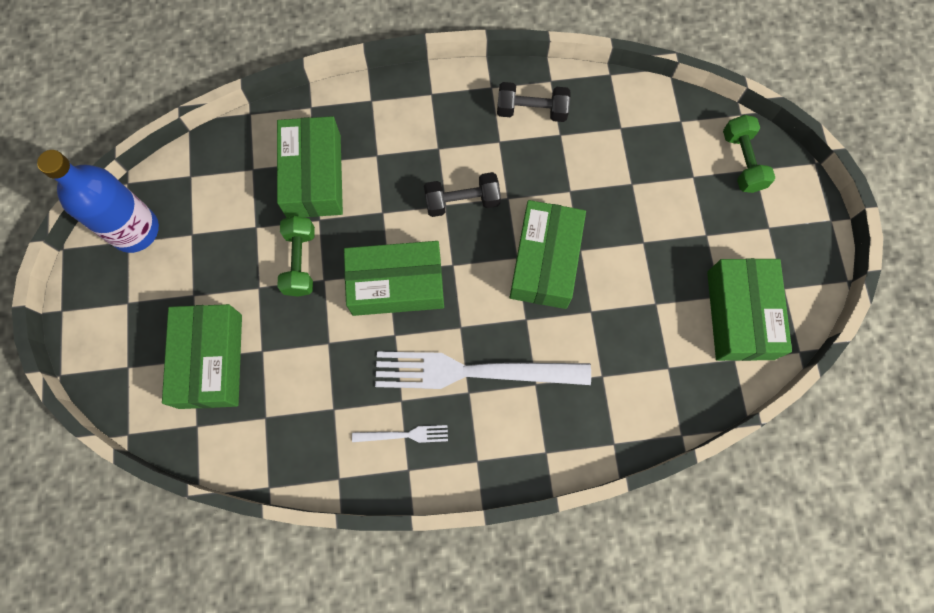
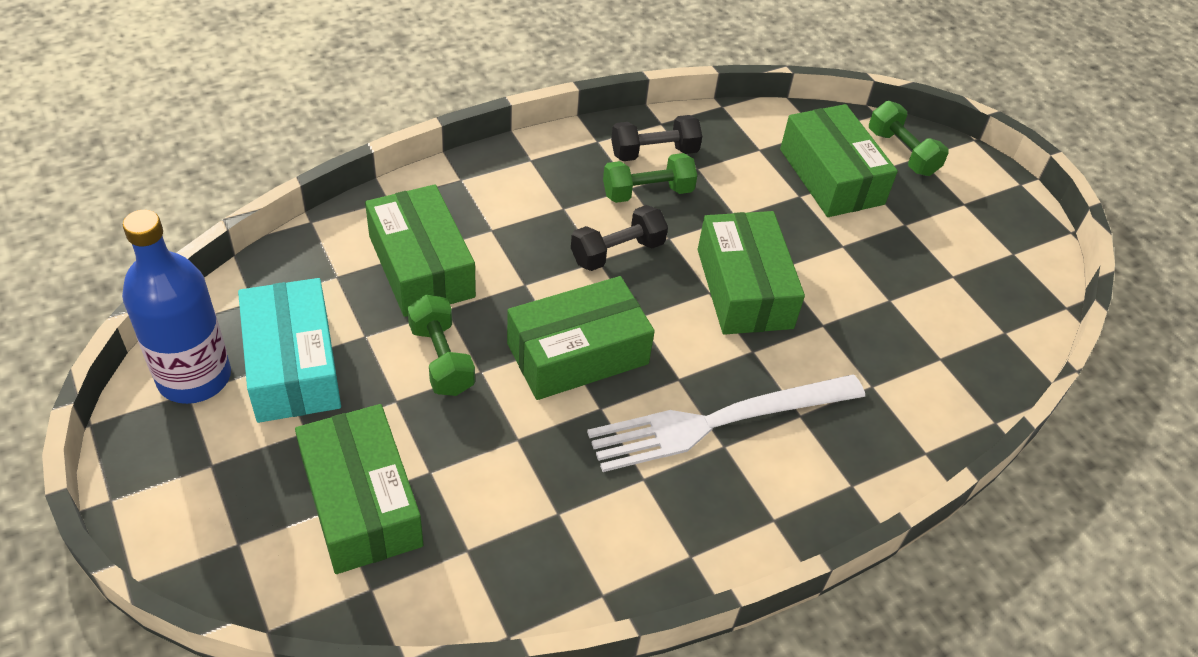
camera: 25 degrees left, 25 degrees down
(200, 238) = (293, 365): none -> turquoise box
(404, 435) = (666, 516): white fork -> none
(509, 149) = (647, 192): none -> green dumbbell
(740, 315) = (985, 288): green box -> green box (831, 176)

